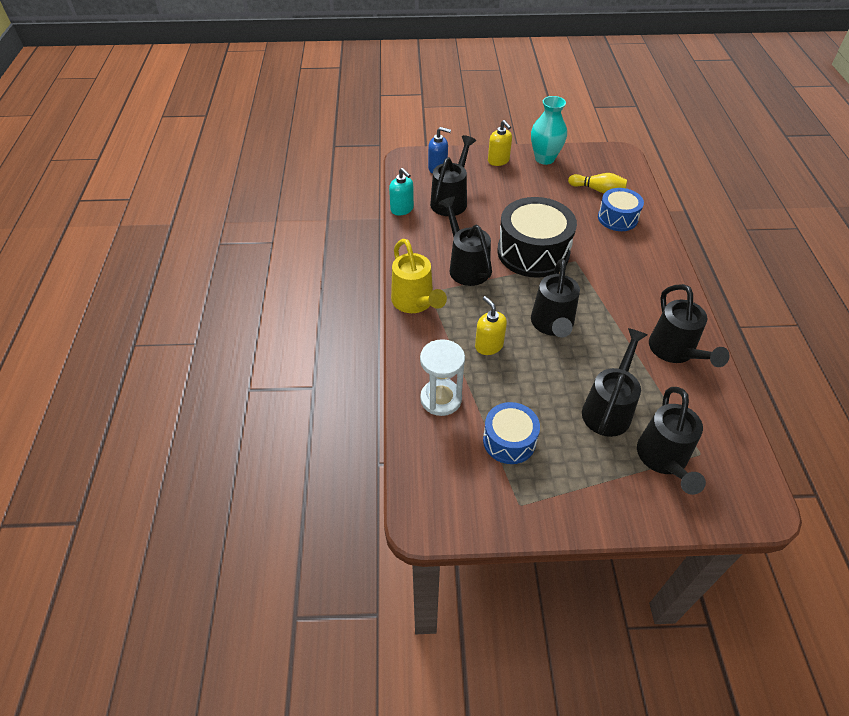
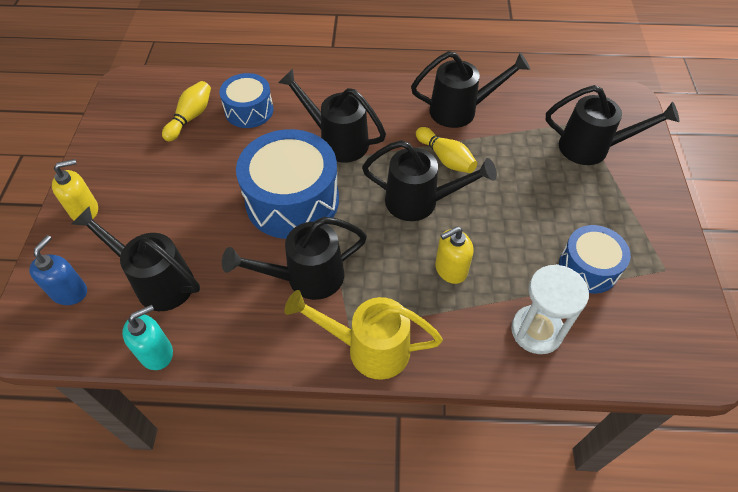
camera: 85 degrees left, 5 degrees up
(415, 302) = (369, 348): yellow watering can -> yellow watering can turned 150 degrees counterclockwise
(533, 252) = (292, 200): black drum -> blue drum
(544, 159) = (103, 158): turquoise vase -> none
(607, 341) = (445, 158): none -> yellow bowling pin
(608, 409) = (537, 176): black watering can -> black watering can (337, 141)

